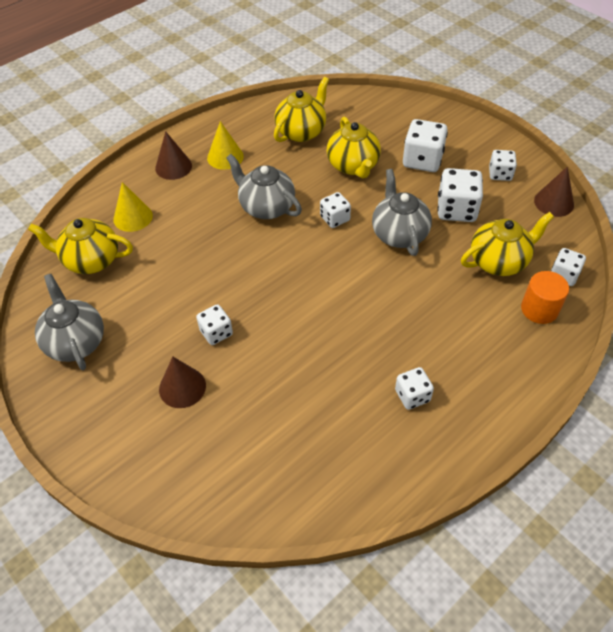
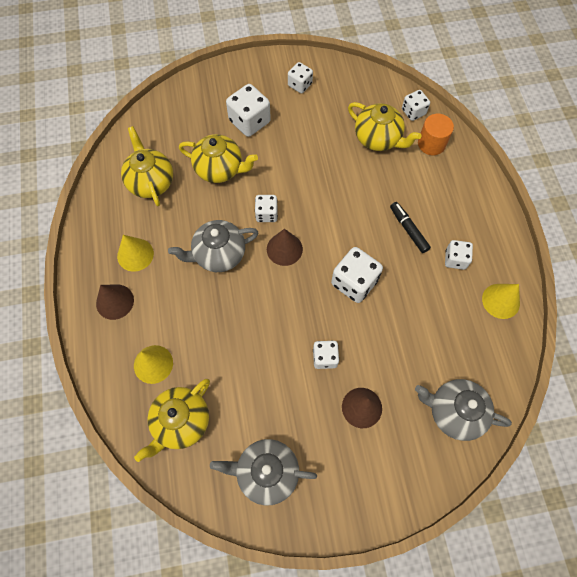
camera: 60 degrees left, 15 degrees up
(395, 465) = (501, 301): none -> yellow cone
(399, 234) = (312, 181): grey teapot -> grey teapot (454, 412)
(413, 336) = (408, 229): none -> black marker
(456, 210) = (314, 132): white dice -> white dice (354, 282)
(499, 261) = (378, 139): yellow teapot -> yellow teapot turned 120 degrees clockwise
(554, 202) = (348, 73): brown cone -> brown cone (284, 249)

